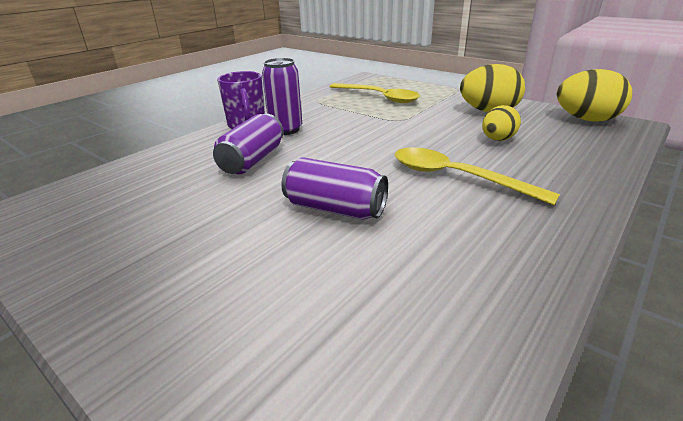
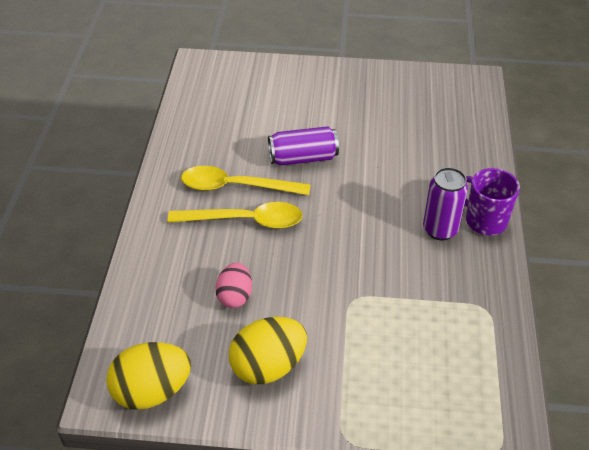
camera: 145 degrees right, 15 degrees up
(252, 160) = (410, 177): purple can -> none
(379, 97) = (424, 353): yellow spoon -> yellow spoon (236, 187)
(497, 139) = (235, 296): yellow egg -> pink egg

